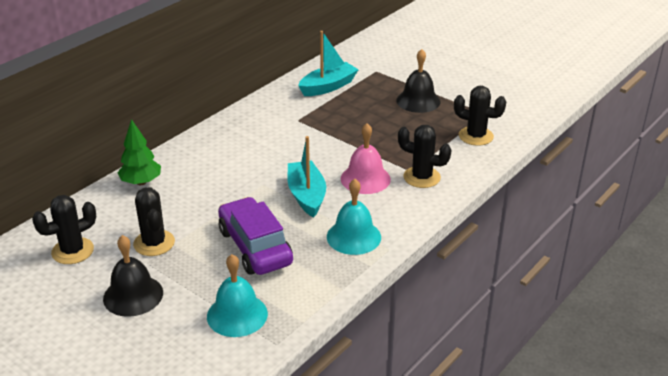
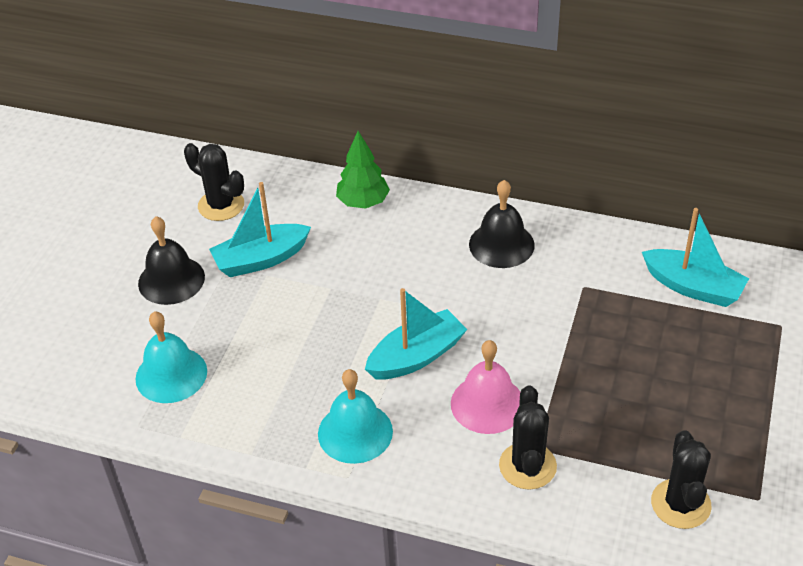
camera: 70 degrees right, 10 degrees up
(154, 243) = (261, 259): black cactus -> turquoise boat
(255, 247) = (292, 345): purple car -> none
(418, 101) = (732, 402): black bell -> black bell (501, 244)

